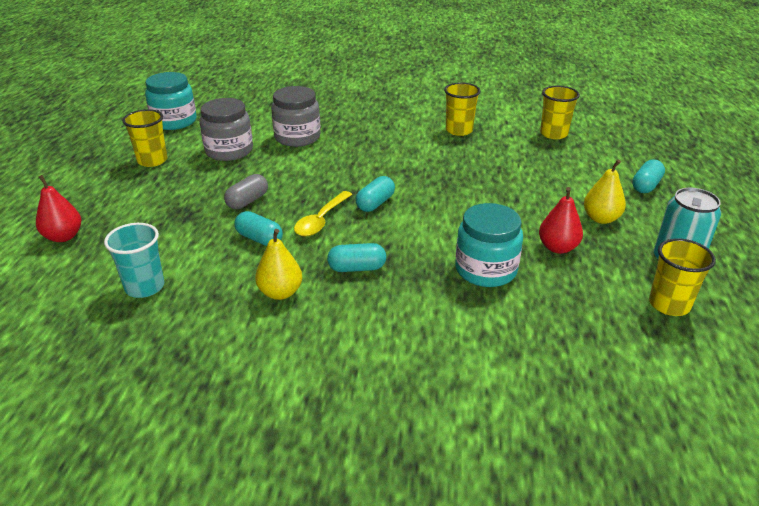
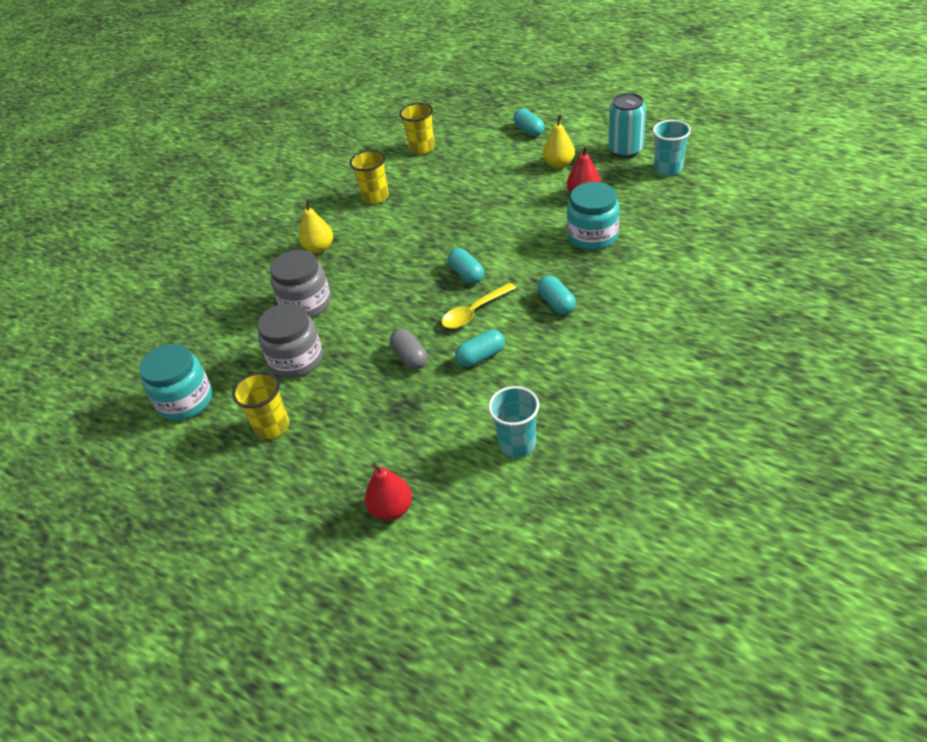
camera: 60 degrees left, 10 degrees up
(280, 292) = (568, 353): yellow pear -> yellow pear (319, 248)
(321, 220) = (474, 312): yellow spoon -> yellow spoon turned 90 degrees clockwise
(357, 268) = (556, 303): turquoise capsule -> turquoise capsule turned 45 degrees counterclockwise
(669, 304) = (668, 169): yellow cup -> turquoise cup

